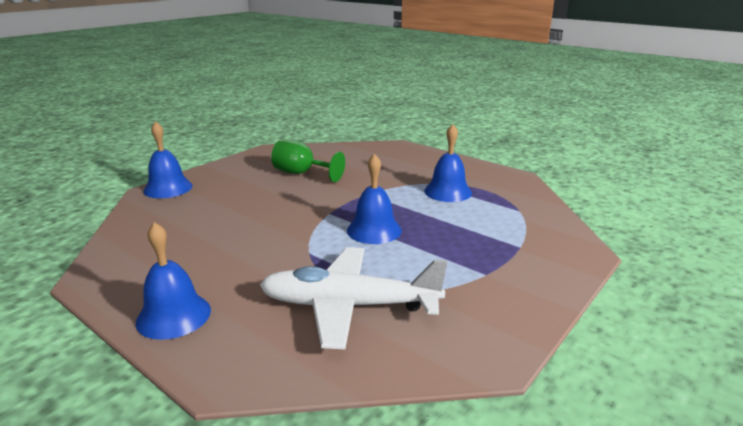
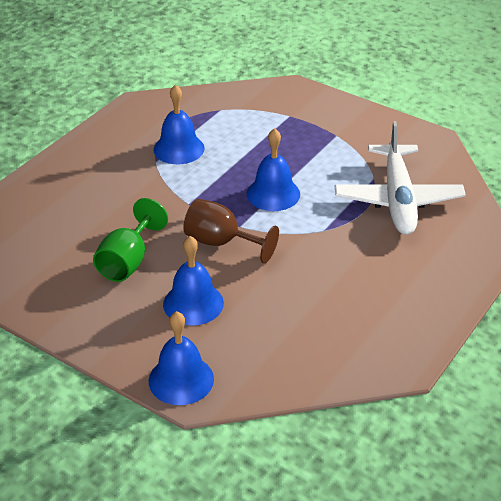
camera: 95 degrees left, 15 degrees up
(173, 315) = (439, 290): blue bell -> blue bell (193, 303)
(309, 205) = (221, 242): none -> brown goblet

